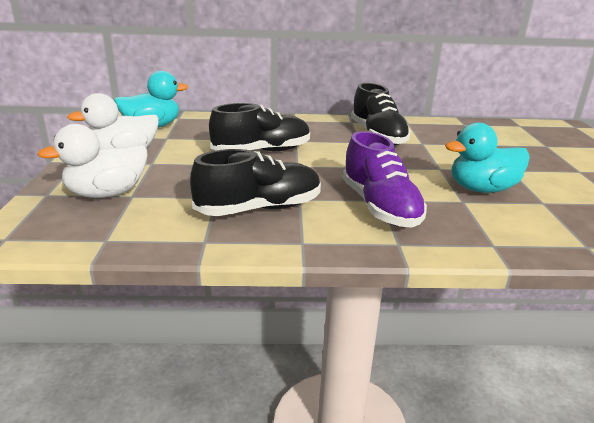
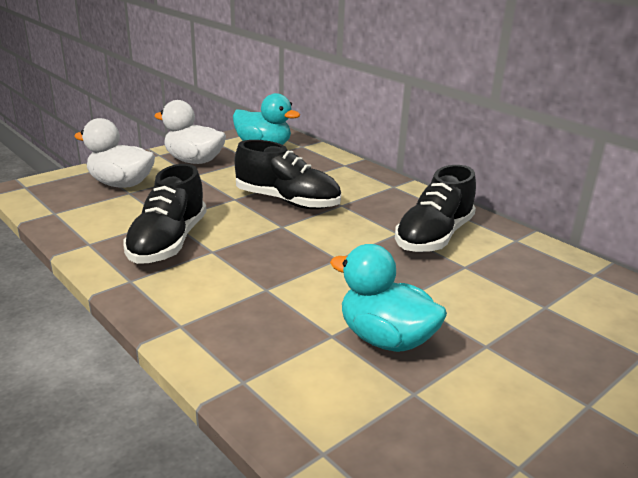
camera: 50 degrees right, 0 degrees up
(259, 209) = (168, 242): black shoe -> black shoe turned 75 degrees clockwise
(379, 207) = (247, 292): purple shoe -> none

